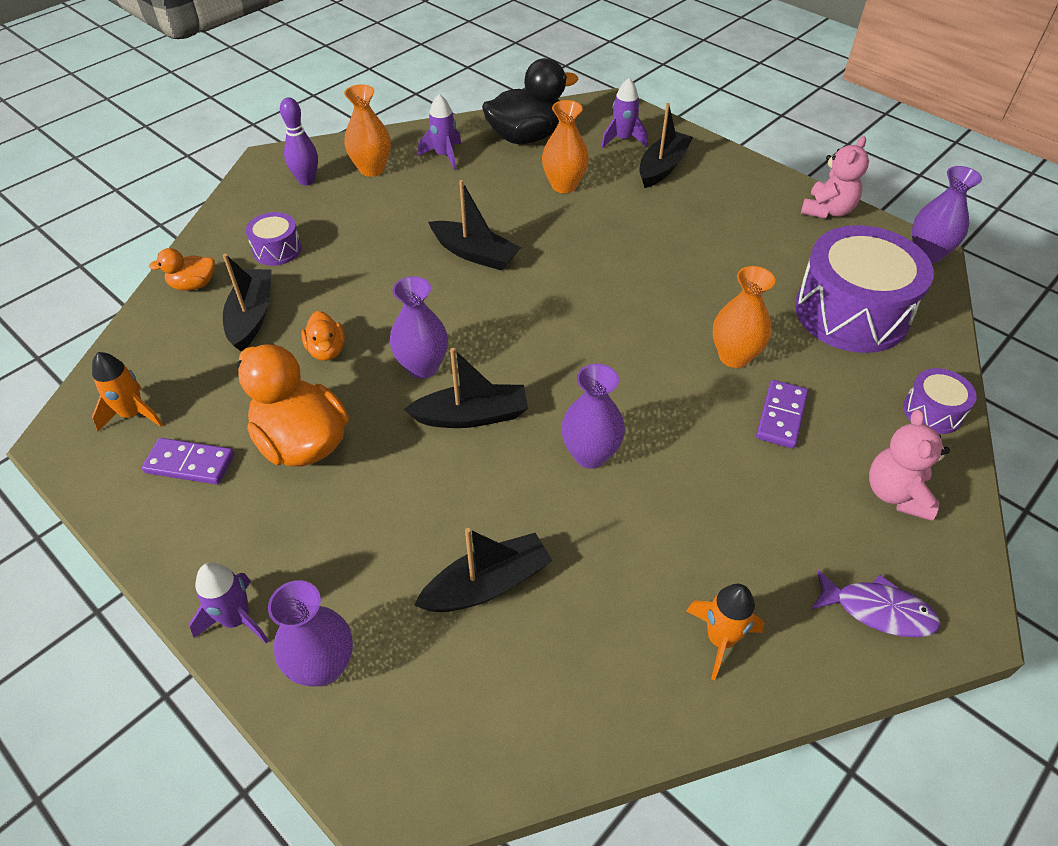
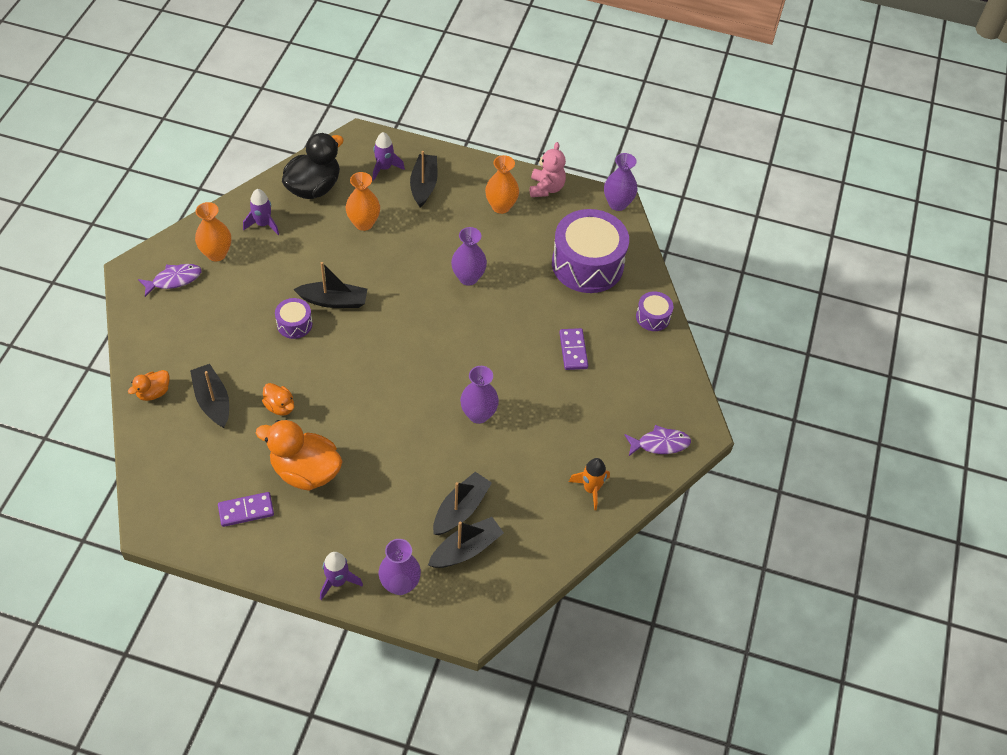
camera: 30 degrees left, 5 degrees up
(133, 414) = (185, 495): orange rocket -> none
(277, 249) = (193, 345): purple drum -> purple drum (294, 324)
(307, 181) = (174, 280): purple bowling pin -> purple fish
(422, 367) = (348, 395): purple vase -> purple vase (468, 278)
(472, 416) = (397, 416): black boat -> black boat (466, 549)
(734, 356) = (531, 320): orange vase -> orange vase (501, 206)
(896, 494) = (649, 375): pink teddy bear -> none

